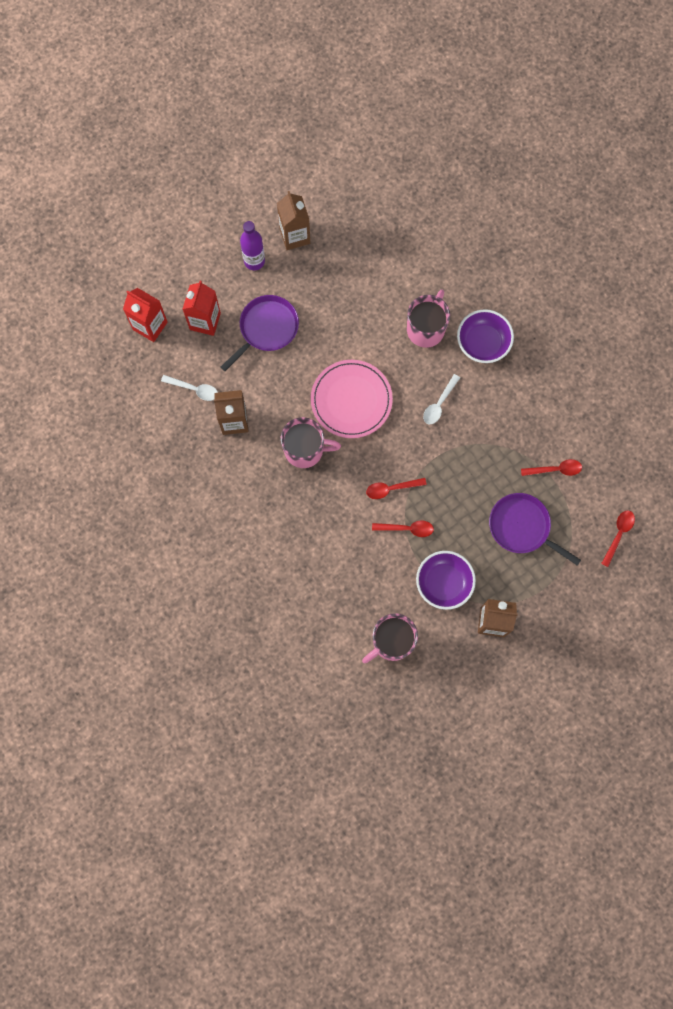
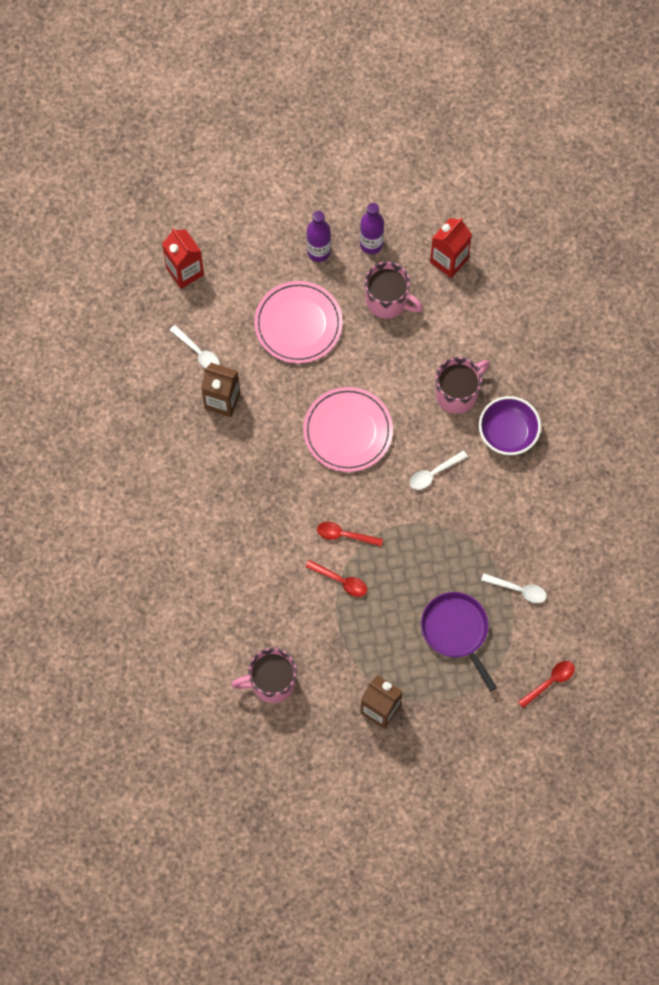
camera: 25 degrees right, 5 degrees down
(205, 321) = (241, 290): red carton -> red carton (449, 260)
(266, 328) = (298, 324): purple pan -> pink plate
(294, 236) = (371, 244): brown carton -> purple bottle
(305, 450) = (278, 459): pink mug -> pink mug (388, 301)
(443, 583) = (351, 649): purple bowl -> none
(555, 469) = (518, 590): red spoon -> white spoon

